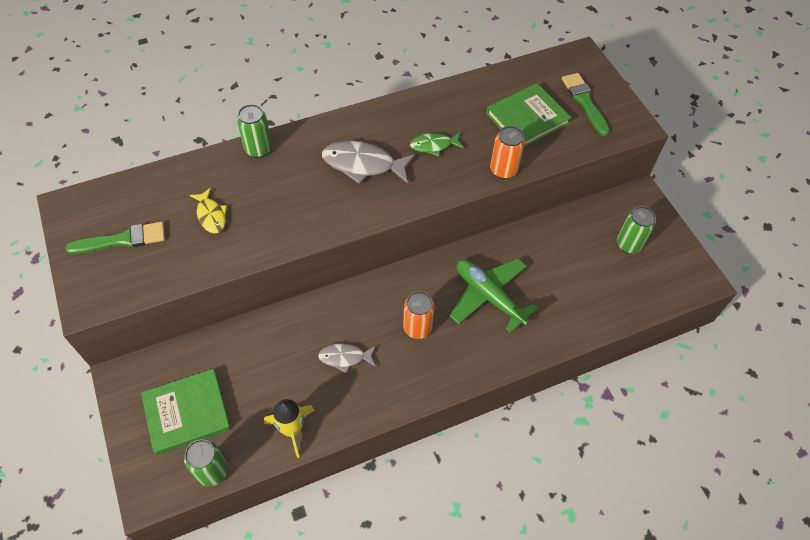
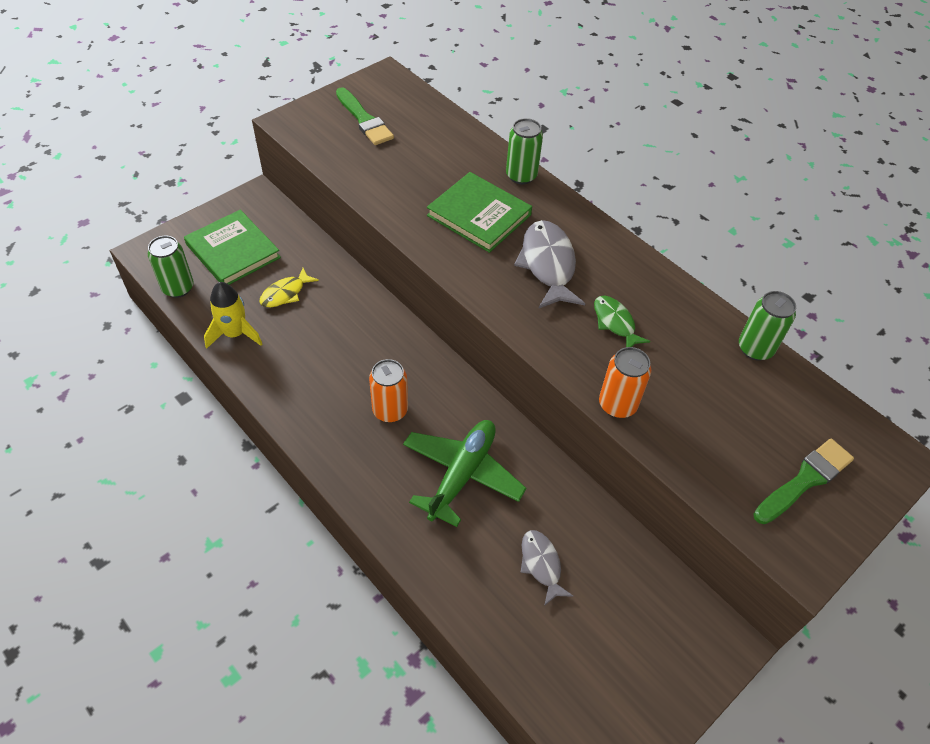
camera: 70 degrees right, 5 degrees down
(211, 215) = (419, 167): yellow fish -> yellow fish (285, 293)
(345, 357) = (329, 354): grey fish -> grey fish (541, 564)
(527, 118) = (724, 414): green book -> green book (479, 215)
(628, 244) = (626, 638): green can -> green can (755, 348)

